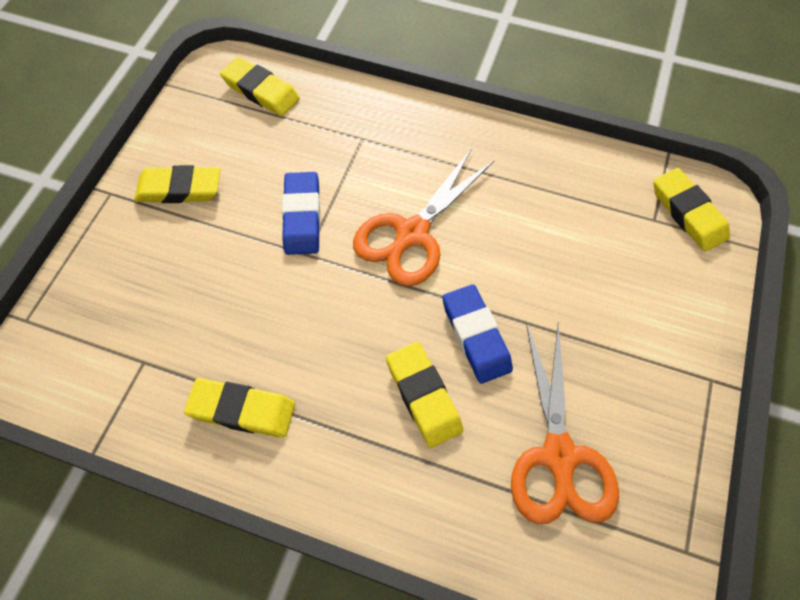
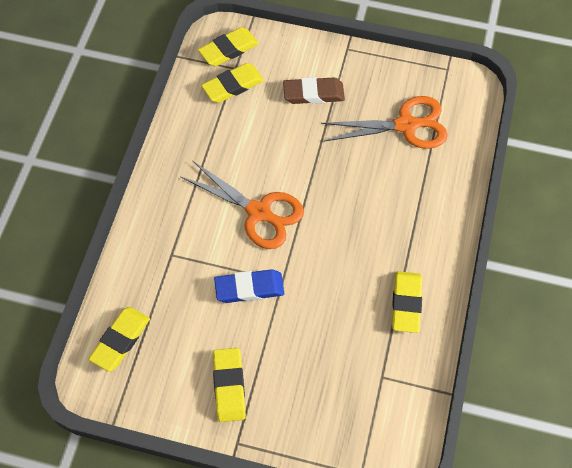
camera: 95 degrees left, 0 degrees up
(423, 396) = (380, 197): yellow eraser -> yellow eraser (233, 85)
(476, 336) = (334, 169): blue eraser -> none
(615, 320) = (313, 93): none -> brown eraser

